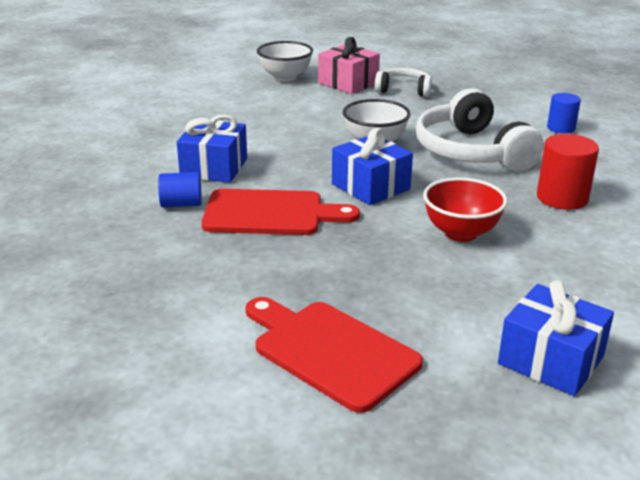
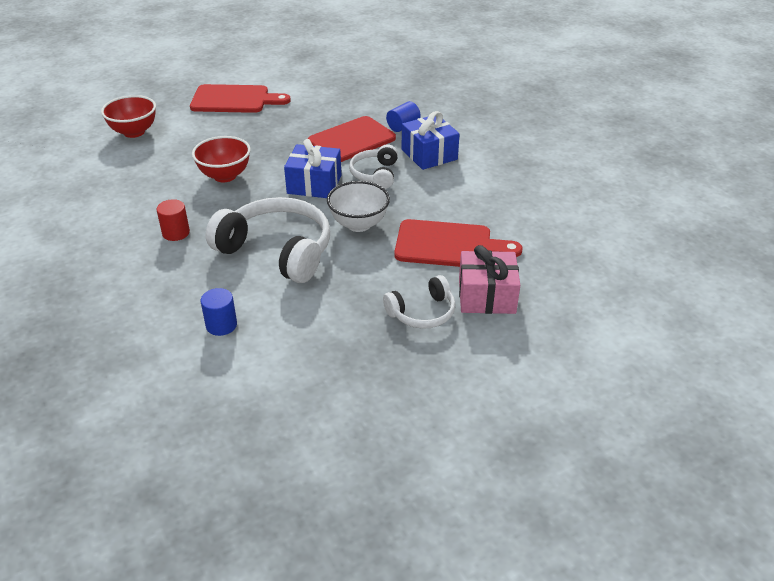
camera: 140 degrees right, 10 degrees up
(285, 77) = (552, 273): white bowl -> none
(297, 172) = (375, 174): none -> white headphones
(325, 109) = (449, 245): none -> red cutting board
(551, 360) = (134, 132): blue gift -> red bowl
(562, 198) = (176, 233): red cylinder -> red cylinder, size x0.65

